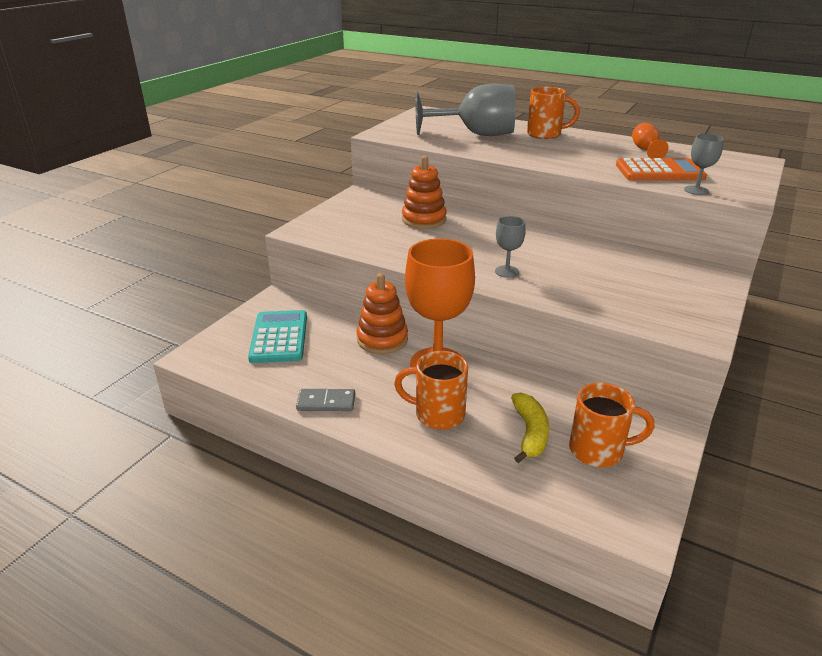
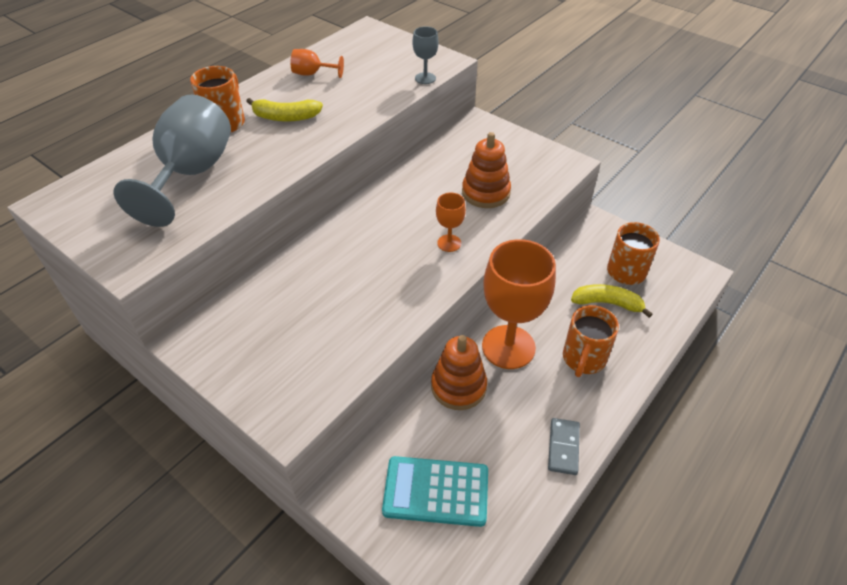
camera: 80 degrees left, 15 degrees up
(424, 220) = (303, 286): orange stacking toy -> orange stacking toy (485, 193)
(507, 271) = (449, 243): grey goblet -> orange goblet
(570, 149) = (285, 117): none -> yellow banana
(659, 171) = (374, 83): orange calculator -> none

